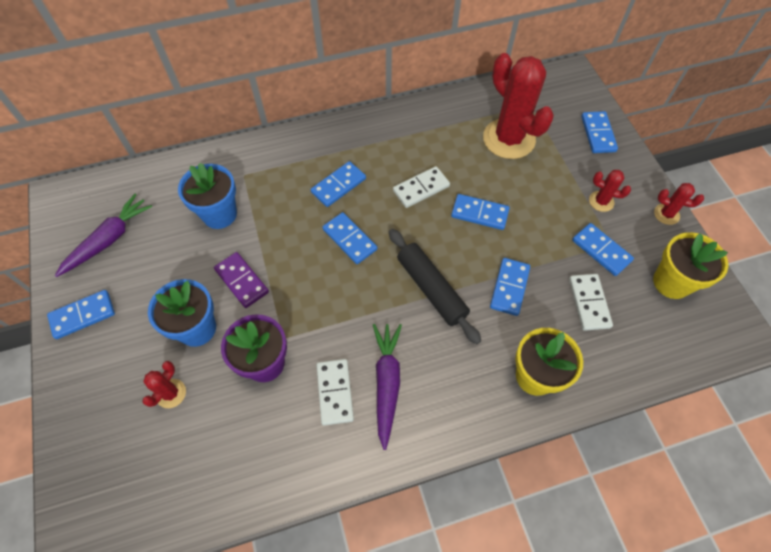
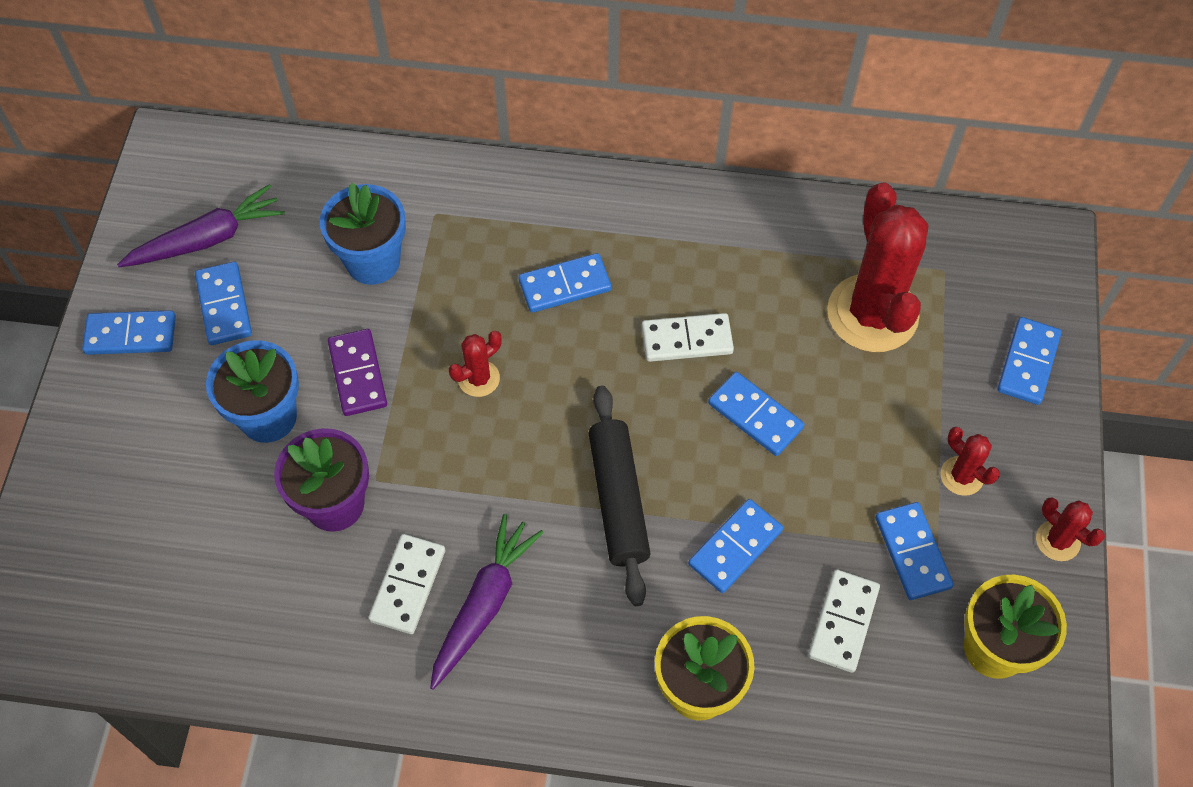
camera: 25 degrees right, 0 degrees up
(171, 393) = (196, 491): red cactus -> red cactus (479, 378)
(350, 239) = (539, 376): blue domino -> blue domino (224, 305)

